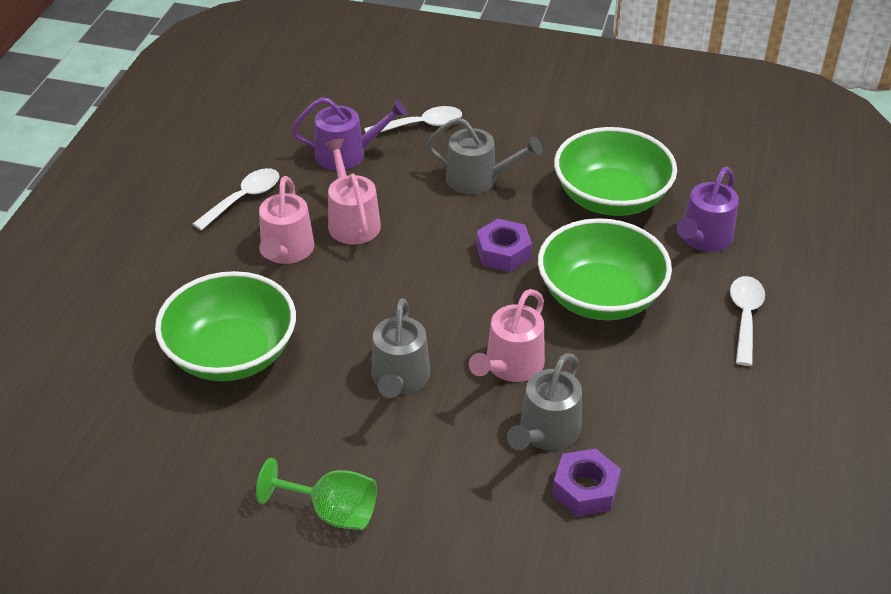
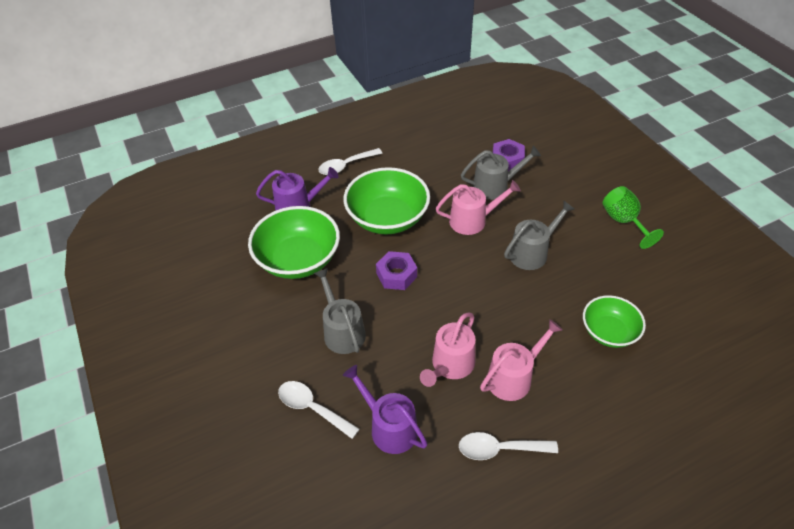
camera: 130 degrees left, 5 degrees up
(231, 353) = (609, 332): green bowl -> green bowl, size x0.61

